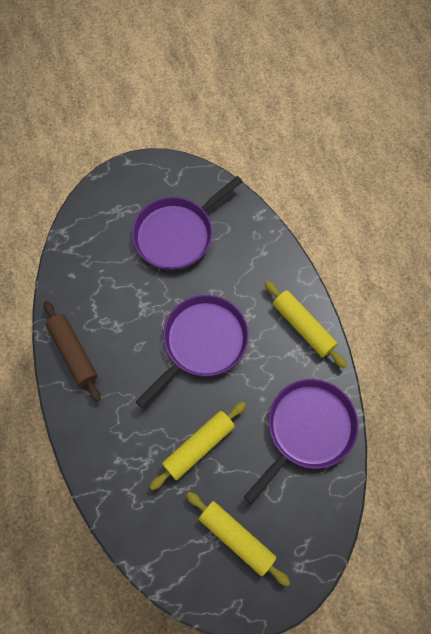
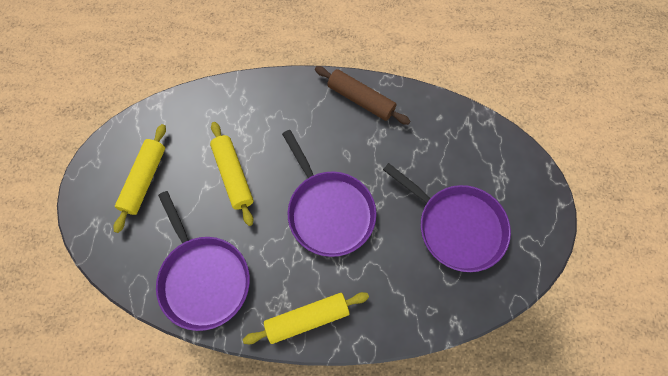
camera: 110 degrees right, 0 degrees up
(73, 353) = (361, 99): brown rolling pin -> brown rolling pin turned 45 degrees clockwise
(177, 234) = (456, 226): purple pan -> purple pan turned 150 degrees clockwise
(236, 537) = (144, 180): yellow rolling pin -> yellow rolling pin turned 45 degrees counterclockwise

